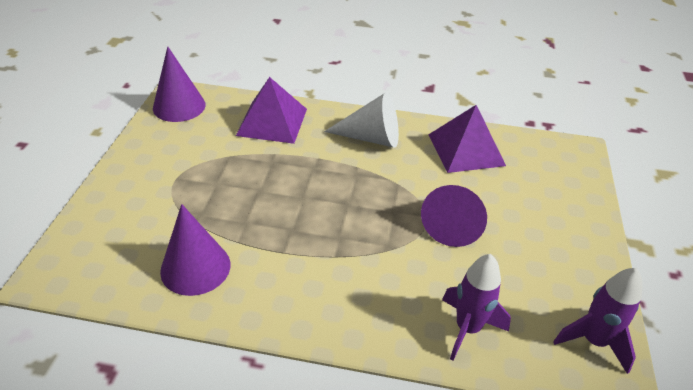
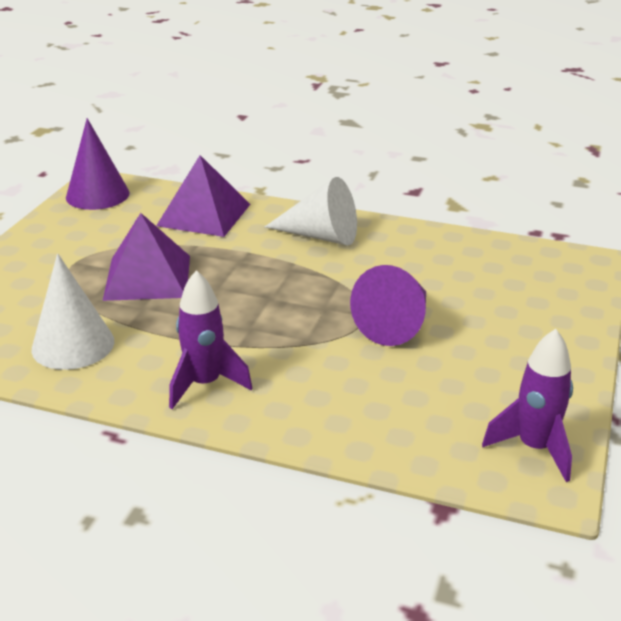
camera: 10 degrees right, 10 degrees down
(195, 267) = (73, 345): purple cone -> white cone
(466, 150) = (438, 253): purple pyramid -> purple pyramid (147, 277)
(467, 328) = (378, 424): purple rocket -> purple rocket (205, 384)

